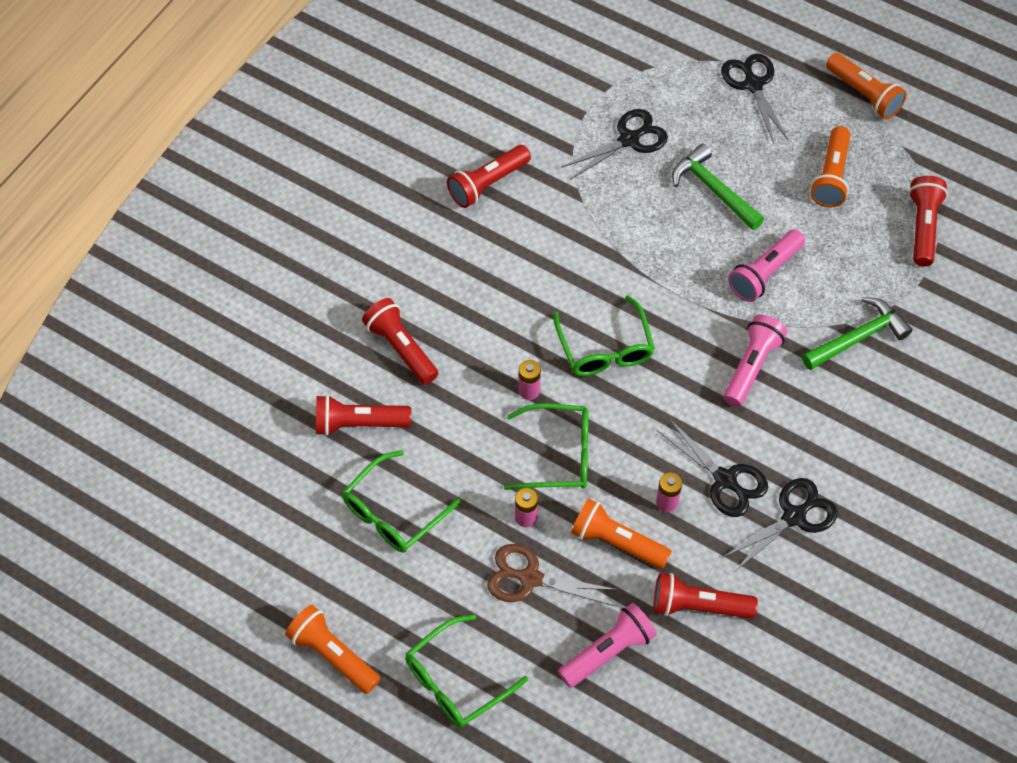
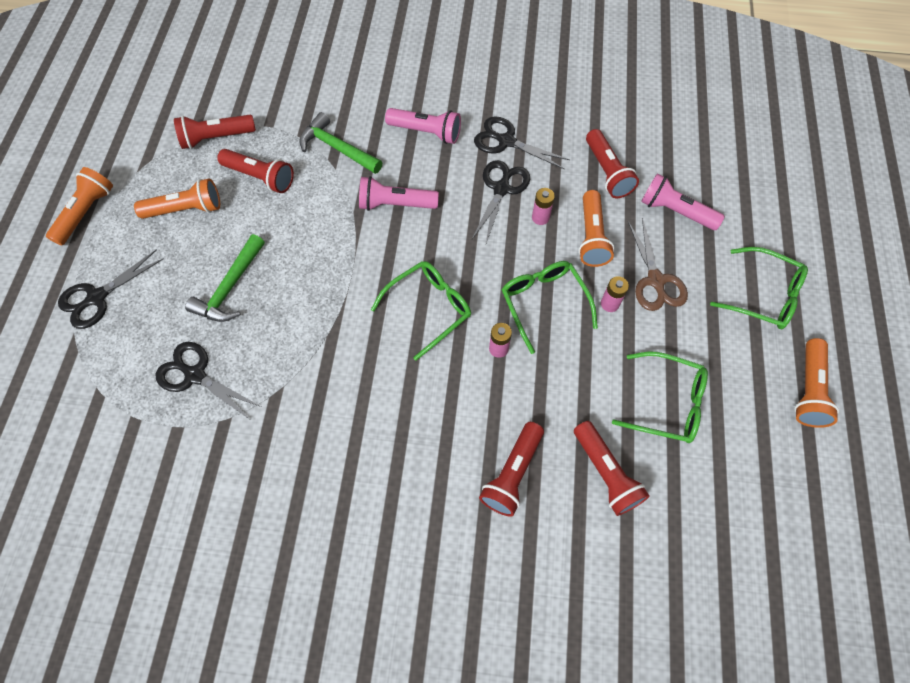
camera: 115 degrees left, 5 degrees up
(487, 184) = (294, 481): red flashlight -> red flashlight (260, 177)
(765, 273) = (304, 223): pink flashlight -> pink flashlight (426, 132)

